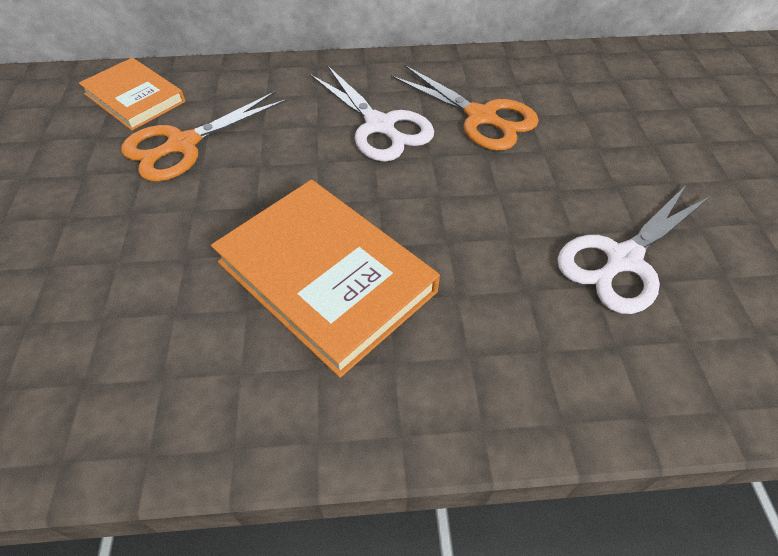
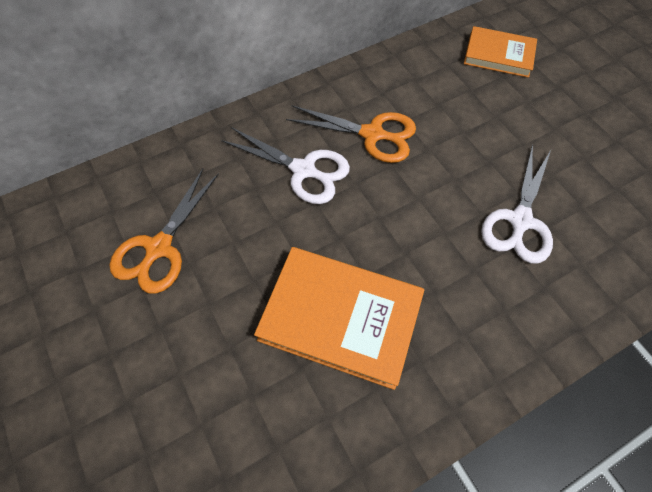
camera: 25 degrees left, 10 degrees up
(135, 98) = (84, 217): orange book -> orange book (498, 55)

